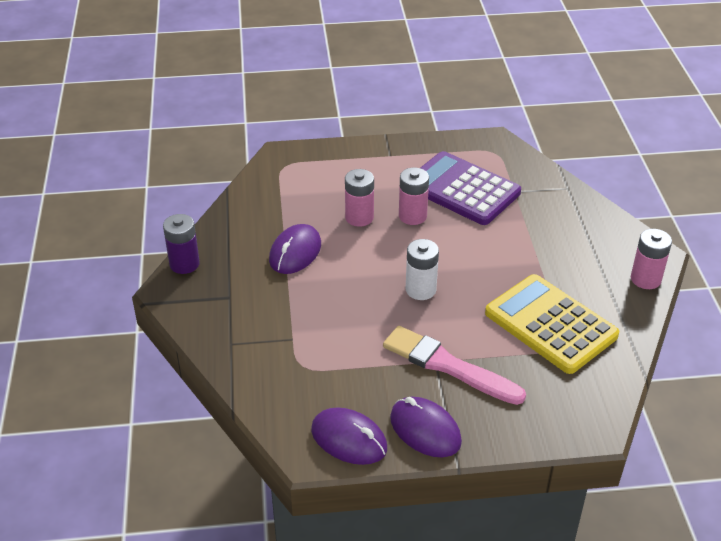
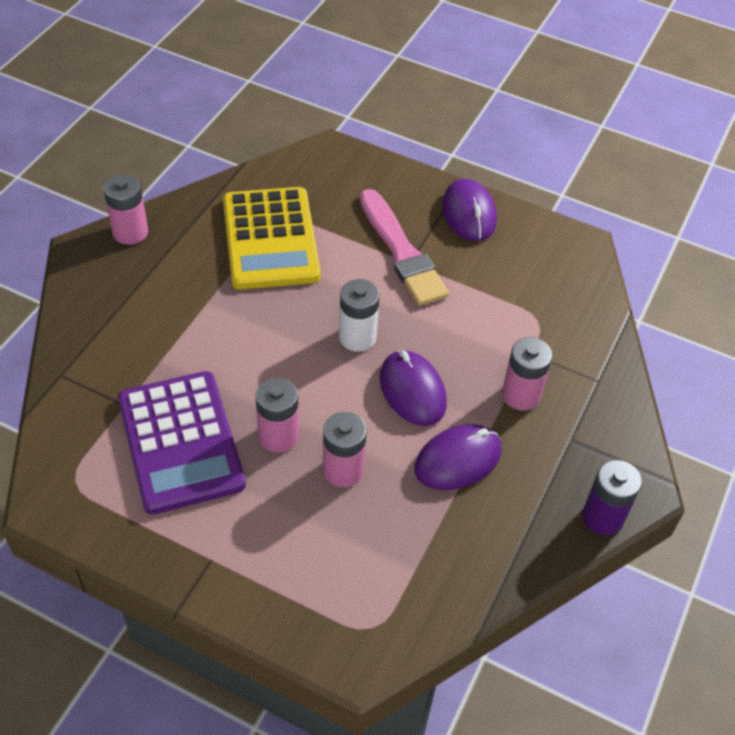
camera: 150 degrees left, 10 degrees up
(280, 307) = (521, 395): none -> pink battery
(349, 439) = (539, 237): purple mouse -> purple mouse (412, 391)

